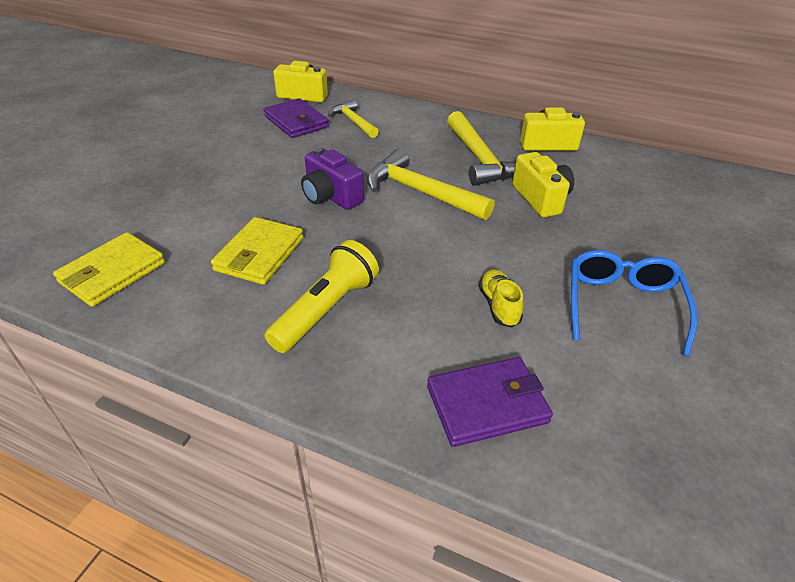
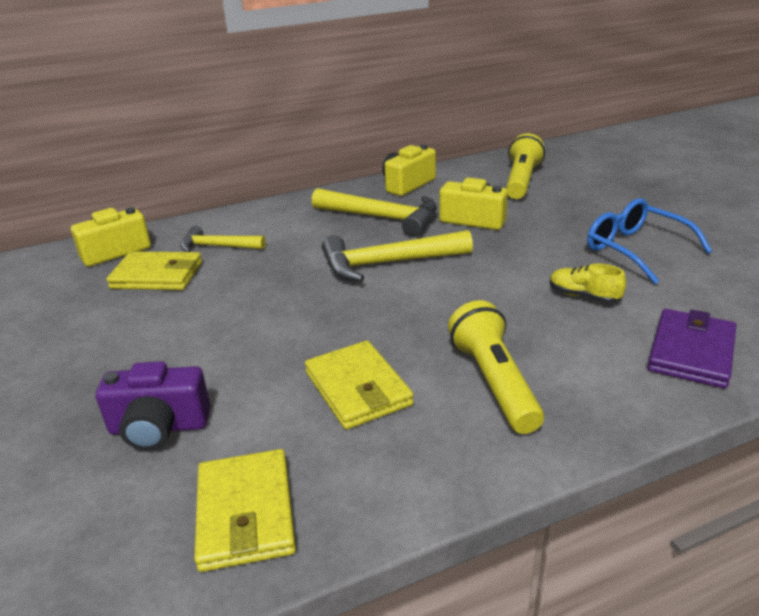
camera: 45 degrees left, 10 degrees down
(296, 122) = (157, 275): purple wallet -> yellow wallet
(330, 196) = (322, 309): purple camera -> purple camera (159, 427)
(647, 191) = (521, 181): none -> yellow flashlight

